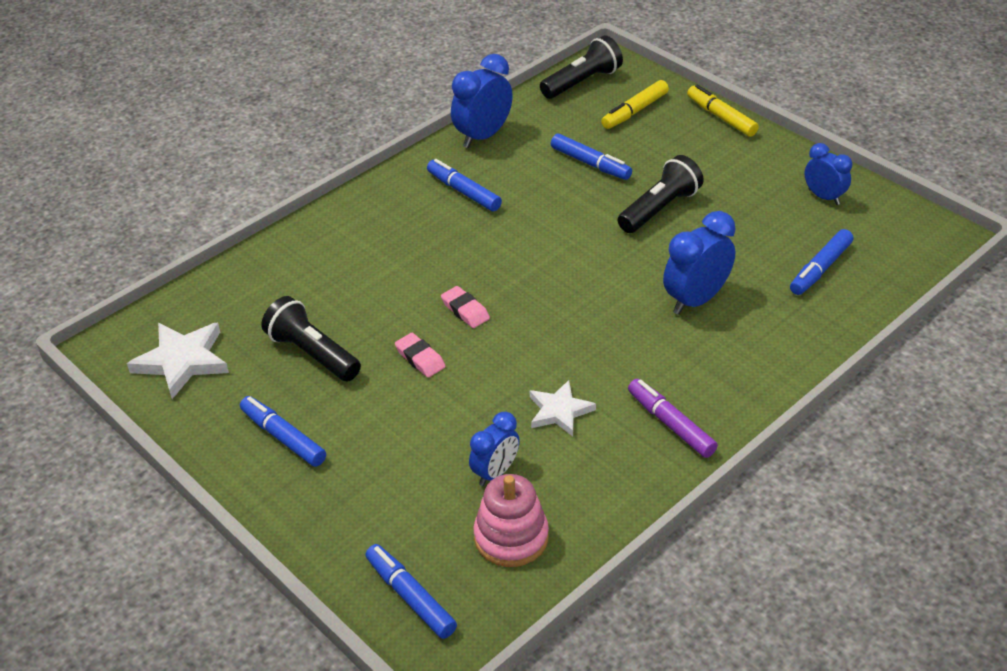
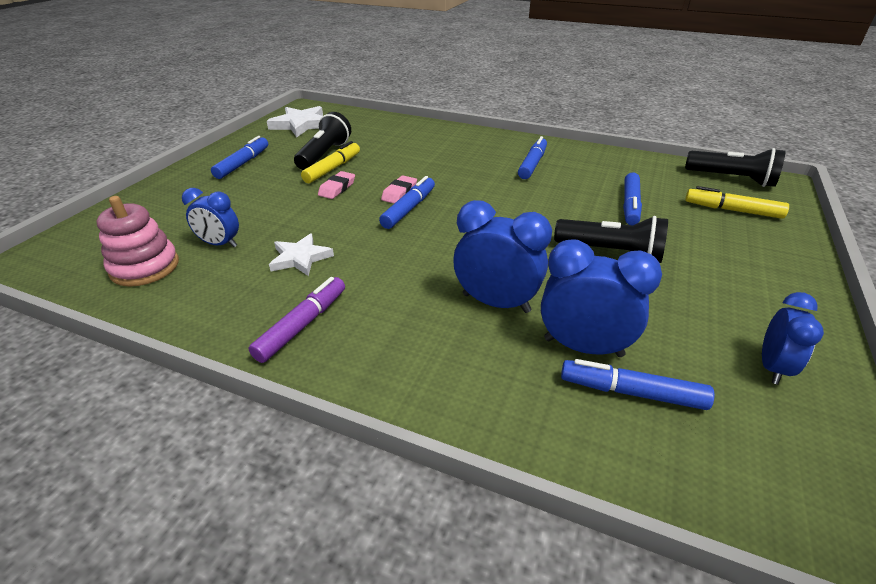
camera: 65 degrees right, 5 degrees down
(410, 596) = (86, 238): blue marker -> blue marker (409, 209)
(483, 136) = (604, 157): blue clock -> blue clock (583, 347)
(721, 117) = (801, 259): yellow marker -> yellow marker (333, 168)

